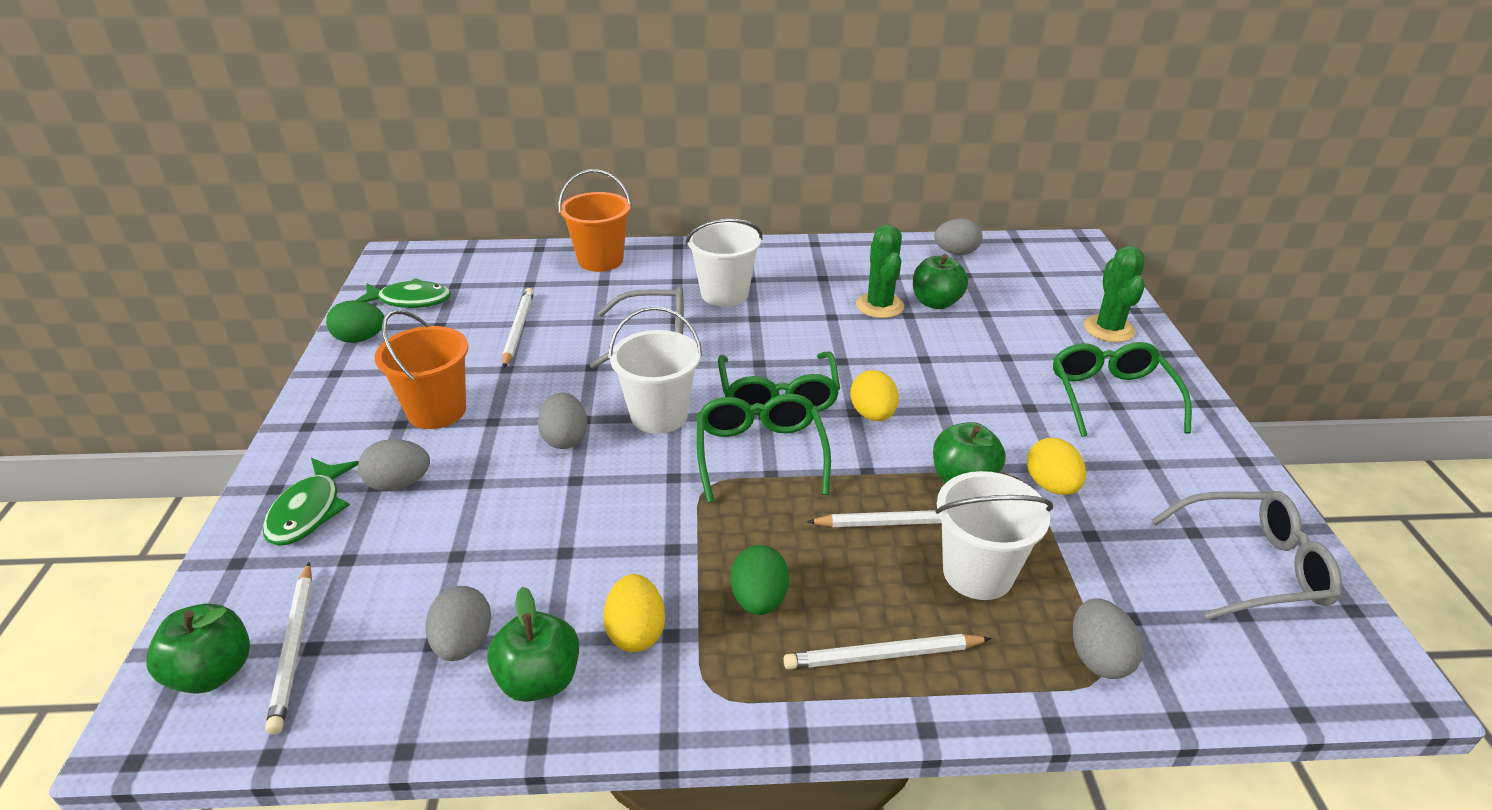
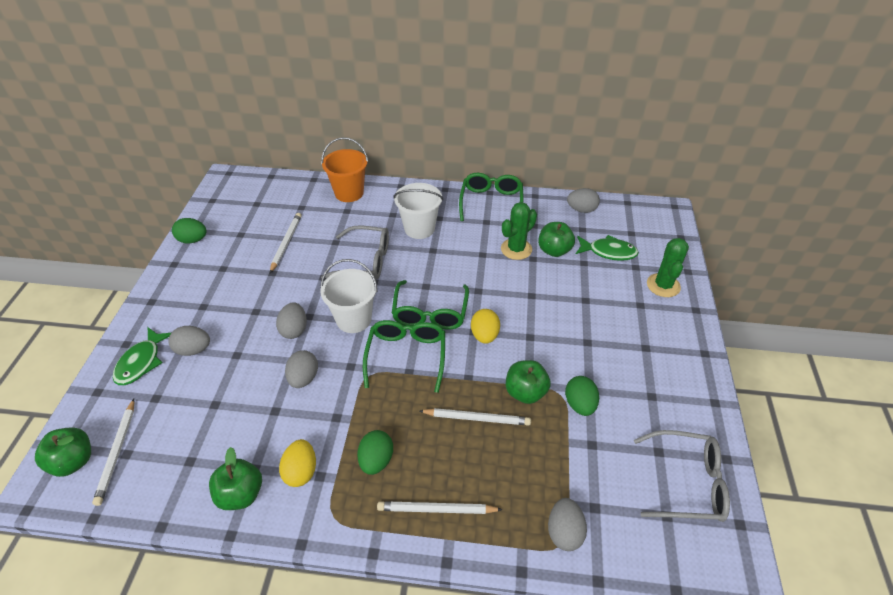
camera: 10 degrees right, 10 degrees up
(410, 300) = (227, 213): green fish -> green fish (608, 252)
(437, 411) = (225, 300): orange bucket -> none
(463, 643) = (206, 463): grey egg -> grey egg (304, 378)
(879, 306) = (516, 249): green cactus -> green cactus turned 45 degrees clockwise
(977, 573) = (511, 461): white bucket -> none
(1051, 486) = (579, 404): yellow egg -> green egg
(1111, 397) = (644, 341): green glasses -> green glasses (491, 202)

